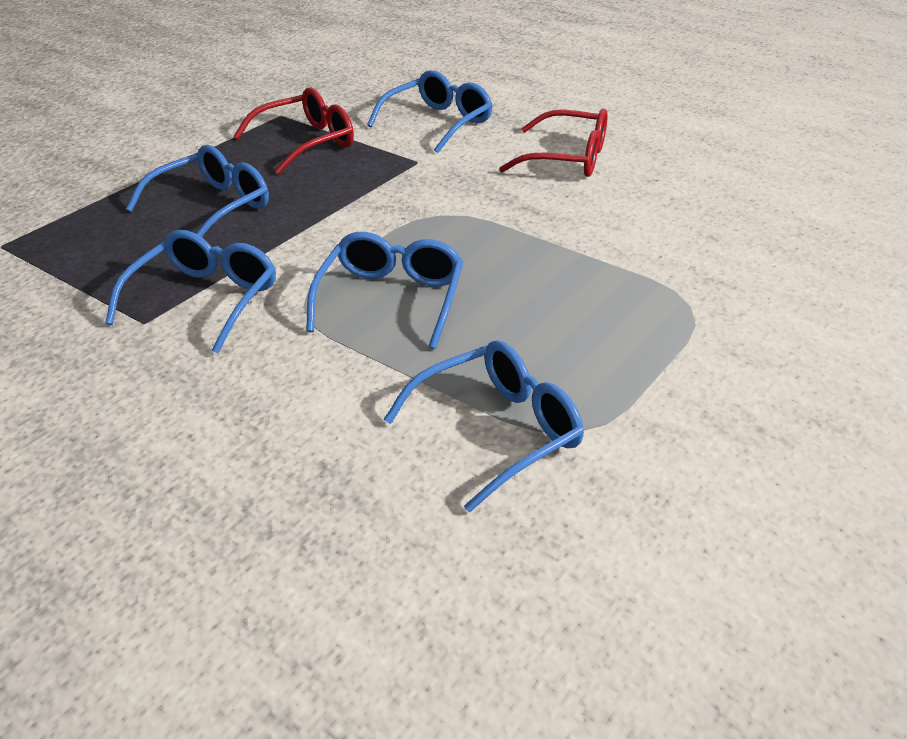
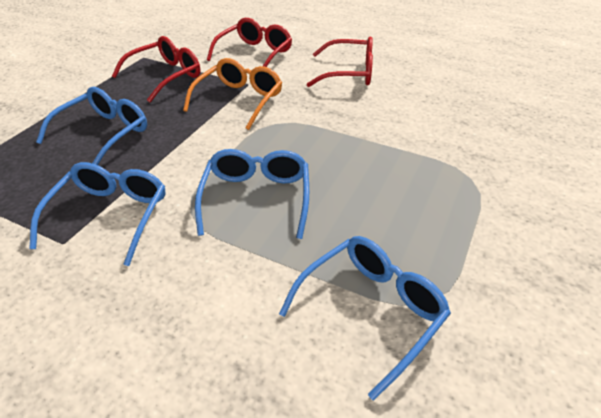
camera: 10 degrees left, 5 degrees up
(400, 181) = (239, 100): none -> orange glasses
(438, 123) = (255, 54): blue glasses -> red glasses

